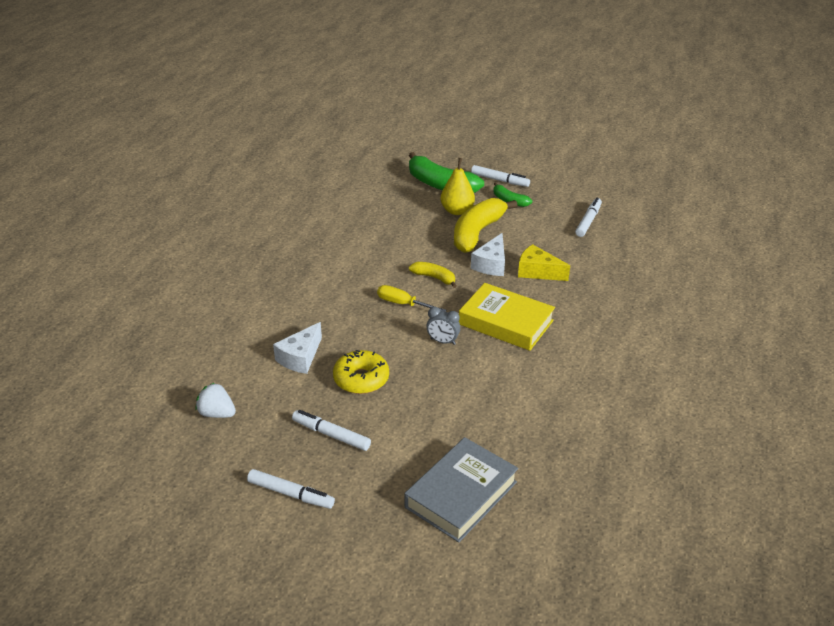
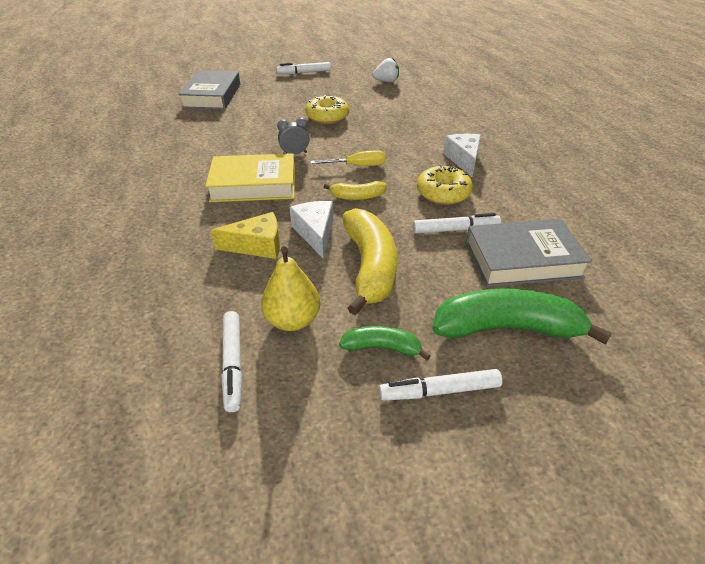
camera: 145 degrees right, 5 degrees up
(300, 357) = (382, 113): white cheese -> white cheese (463, 160)
(331, 435) = (312, 93): white marker -> white marker (455, 230)
(370, 255) = (443, 193): none -> yellow donut
(385, 203) = (522, 259): none -> grey book
(457, 211) = (429, 290): yellow pear -> yellow pear (293, 320)

